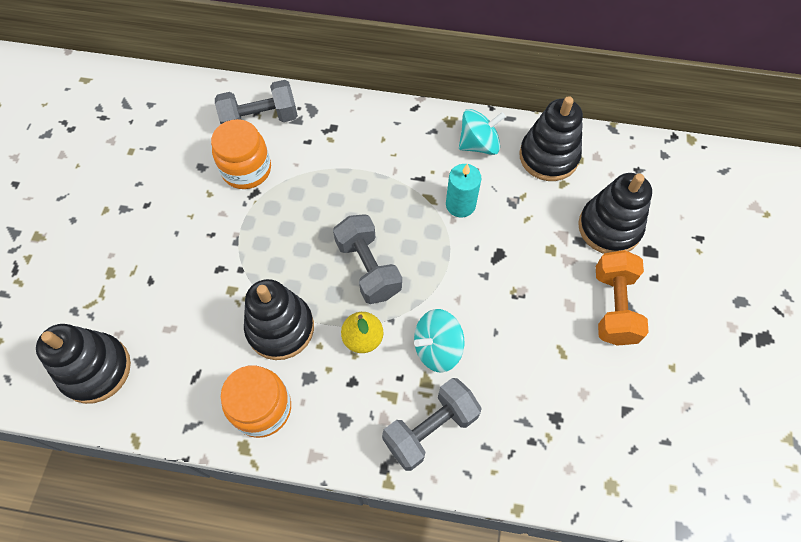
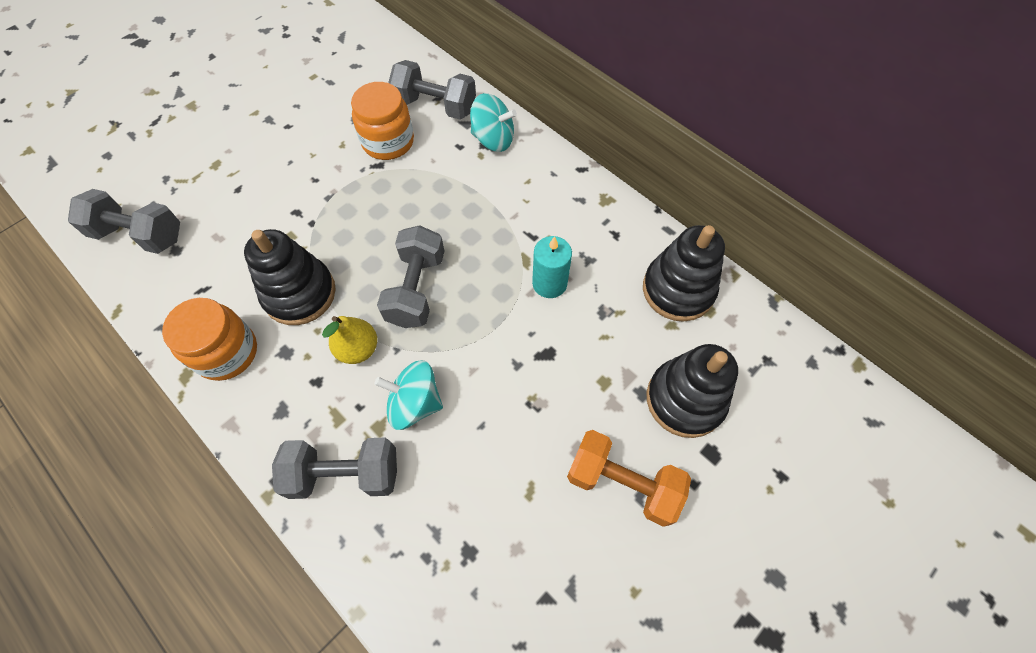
camera: 35 degrees right, 0 degrees up
(96, 369) = (139, 235): black stacking toy -> grey dumbbell
(479, 144) = (615, 237): turquoise spinning top -> turquoise spinning top (493, 139)
(613, 306) = (622, 483): orange dumbbell -> orange dumbbell turned 75 degrees clockwise

